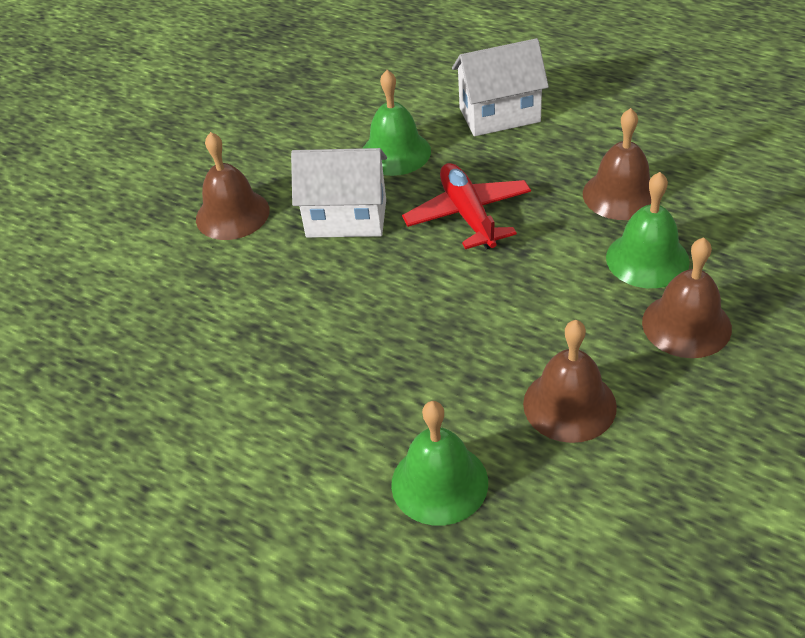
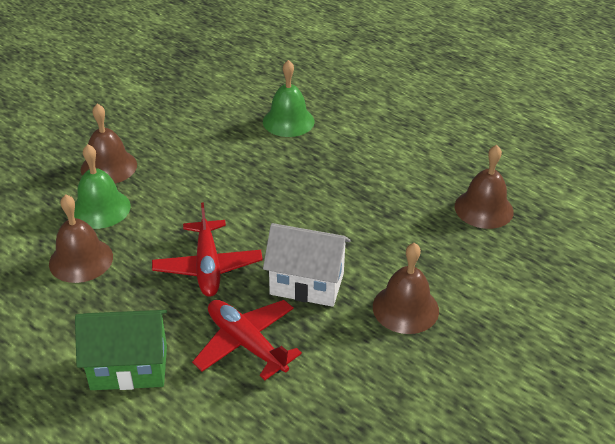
camera: 175 degrees left, 5 degrees down
(395, 153) = (246, 343): green bell -> red plane
(499, 115) = (129, 367): white house -> green house
(569, 405) = (203, 141): brown bell -> brown bell (483, 209)

